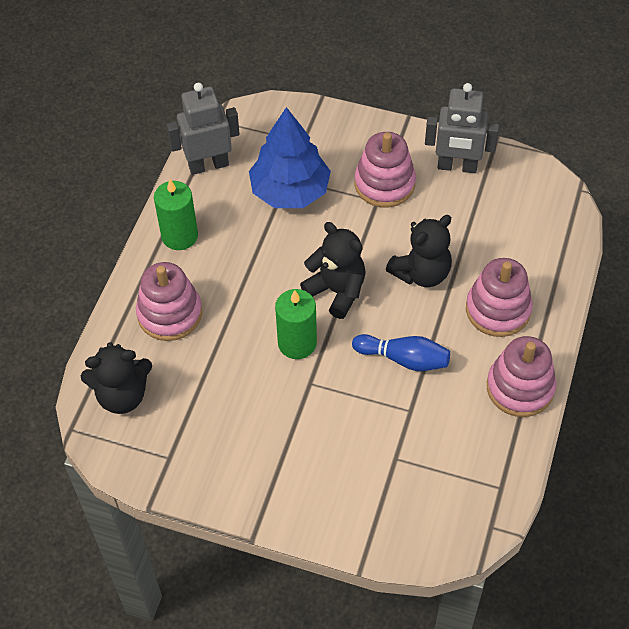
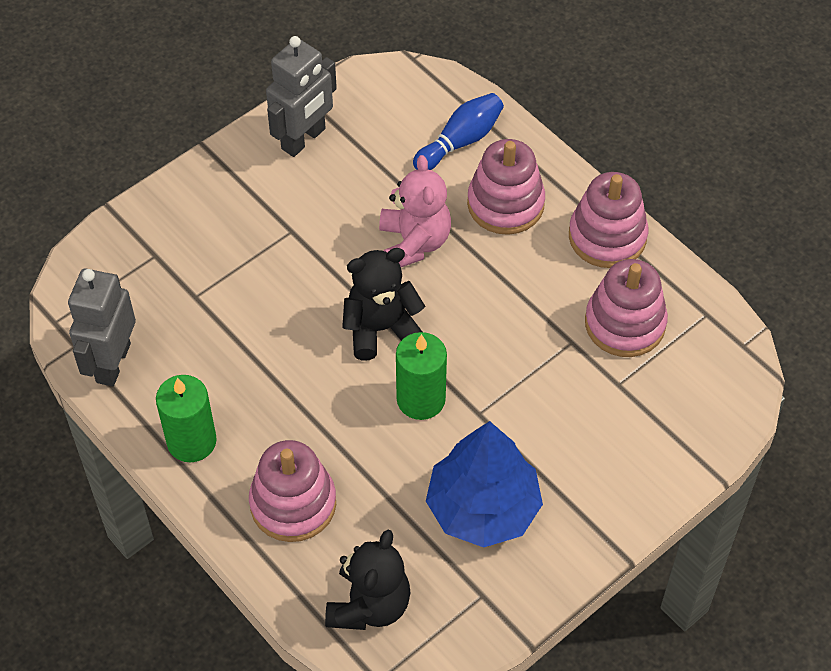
camera: 60 degrees left, 0 degrees up
(290, 191) = (214, 303): blue tree -> blue tree (483, 508)
(384, 184) = (275, 213): pink stacking toy -> pink stacking toy (625, 323)
(404, 359) = (507, 314): blue bowling pin -> blue bowling pin (460, 141)
(421, 273) = (414, 243): black teddy bear -> pink teddy bear

